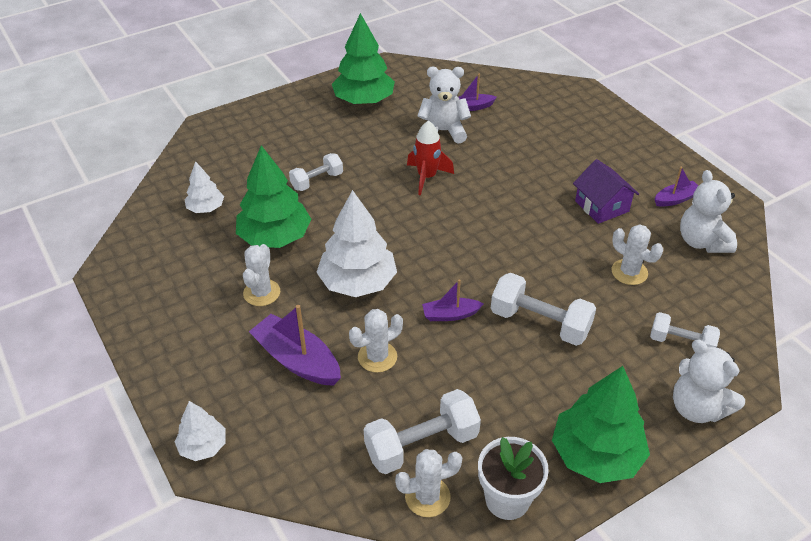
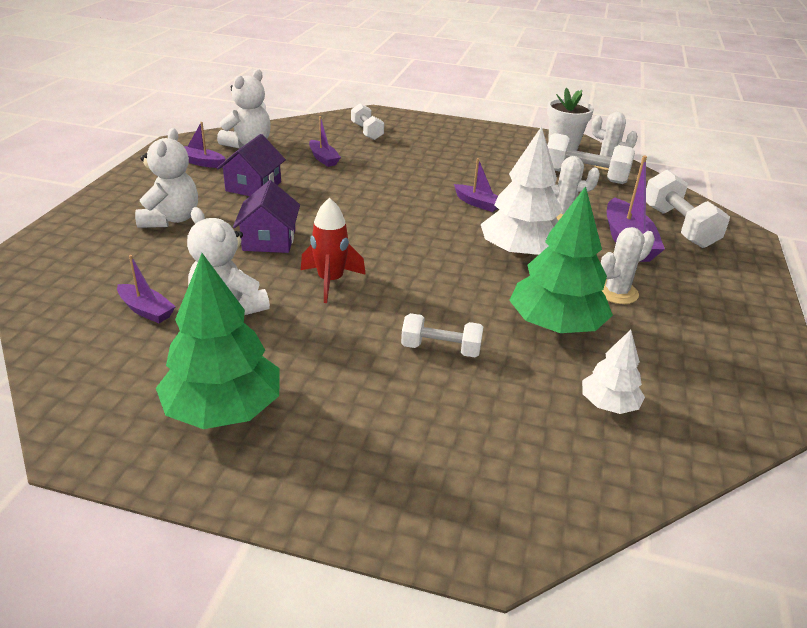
camera: 135 degrees left, 10 degrees down
(203, 446) = (742, 241): white tree -> none
(505, 177) = (269, 240): none -> purple house
(539, 323) = (427, 173): white dumbbell -> white dumbbell (678, 227)
(596, 455) = (492, 134): green tree -> none
(629, 272) = (323, 159): white cactus -> purple boat
(697, 408) = (412, 119): white teddy bear -> white teddy bear (170, 219)

